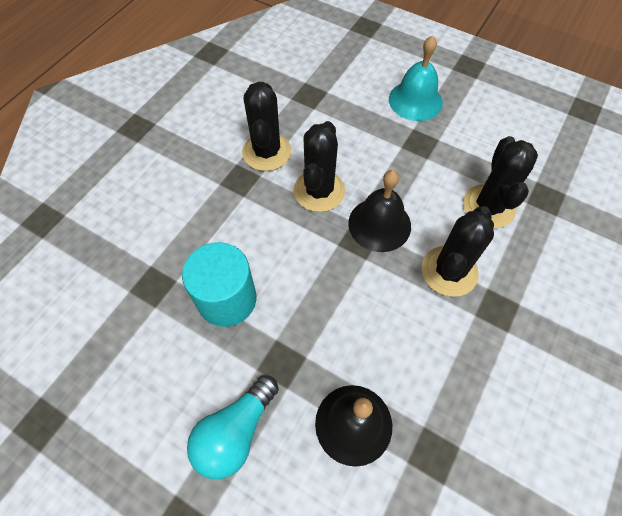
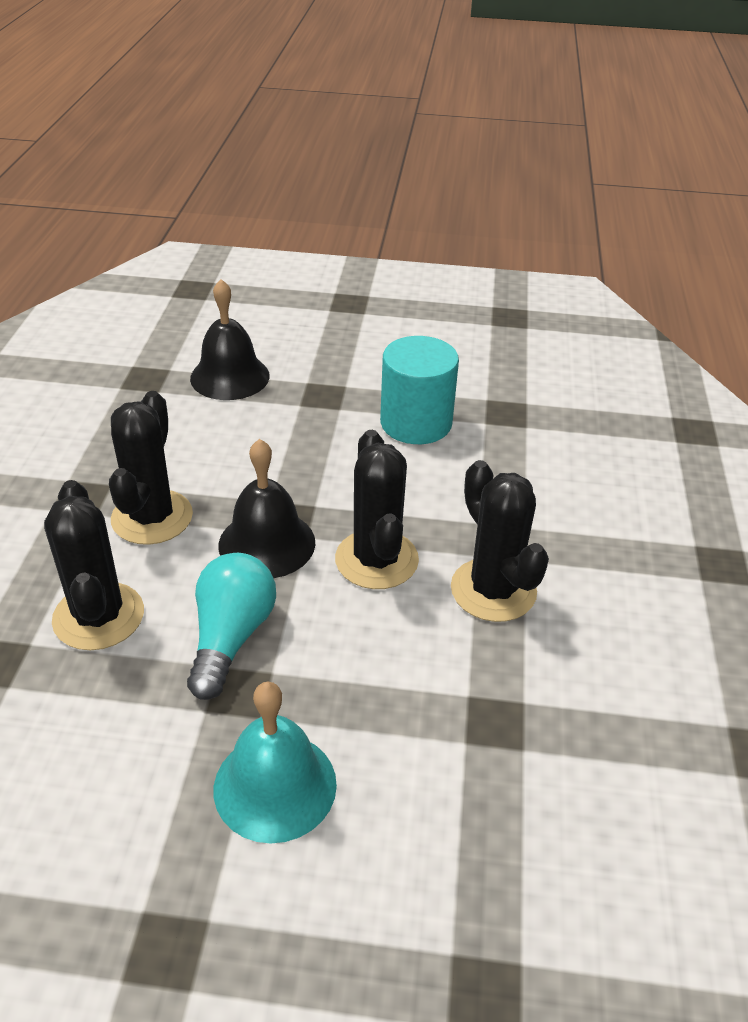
camera: 155 degrees right, 20 degrees down
(235, 432) = (338, 349): turquoise light bulb -> turquoise light bulb (231, 637)

